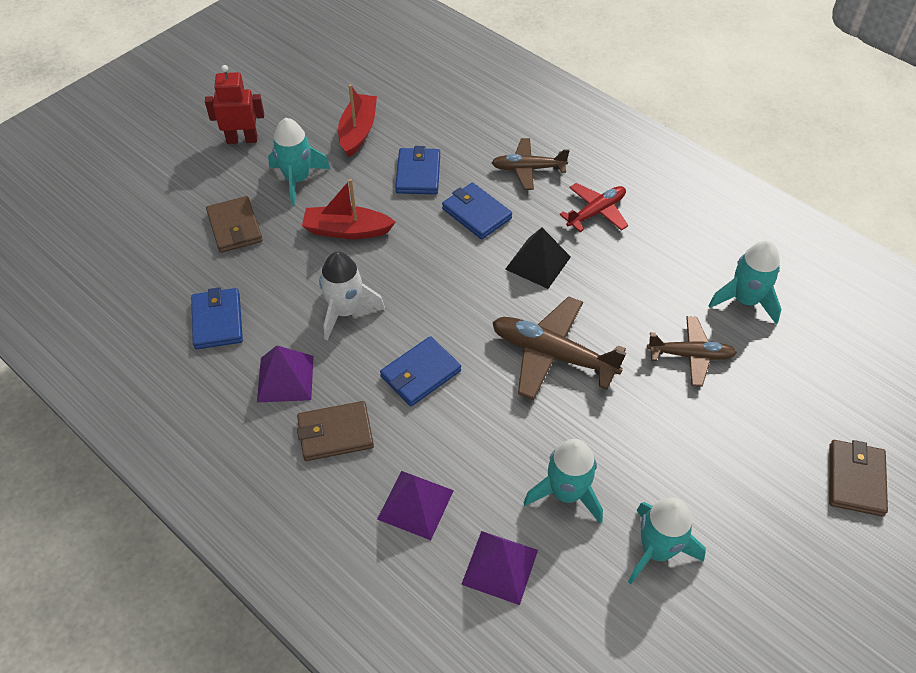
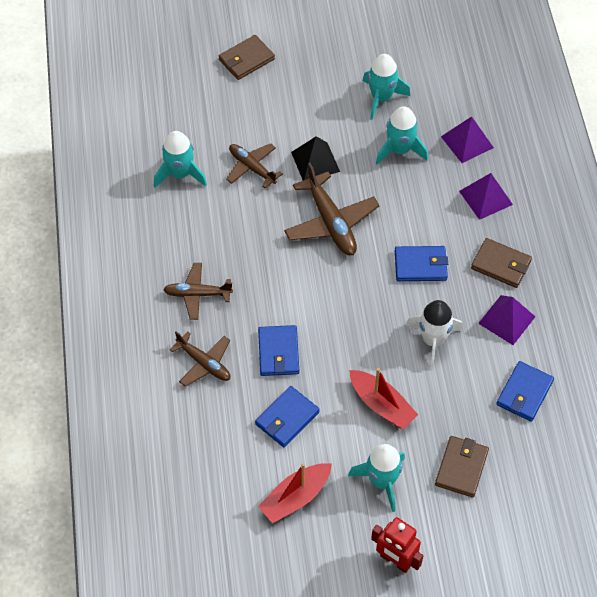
camera: 140 degrees left, 5 degrees up
(538, 263) = (276, 286): black pyramid -> black pyramid (315, 161)
(596, 212) = (197, 294): red plane -> brown plane

